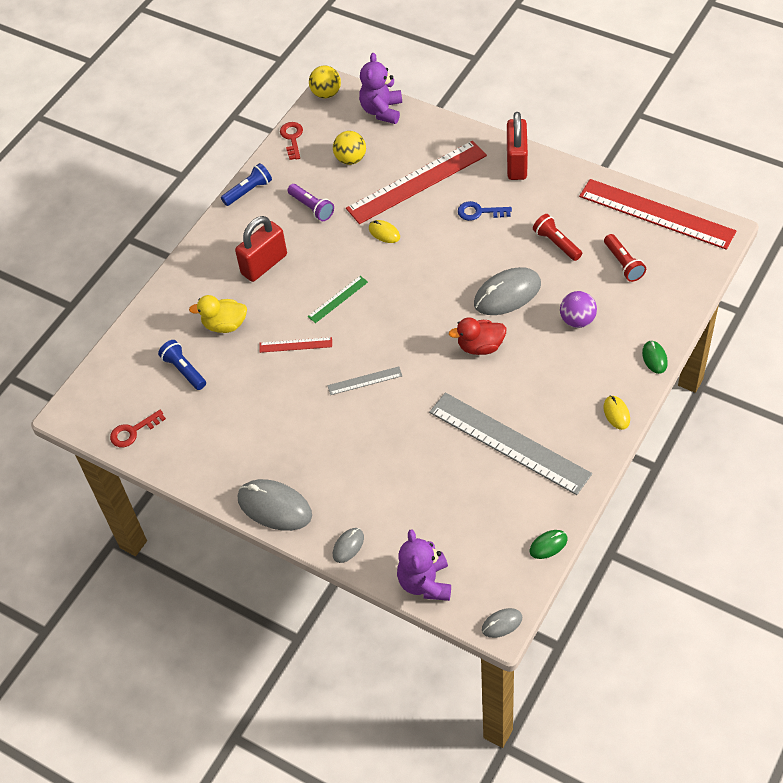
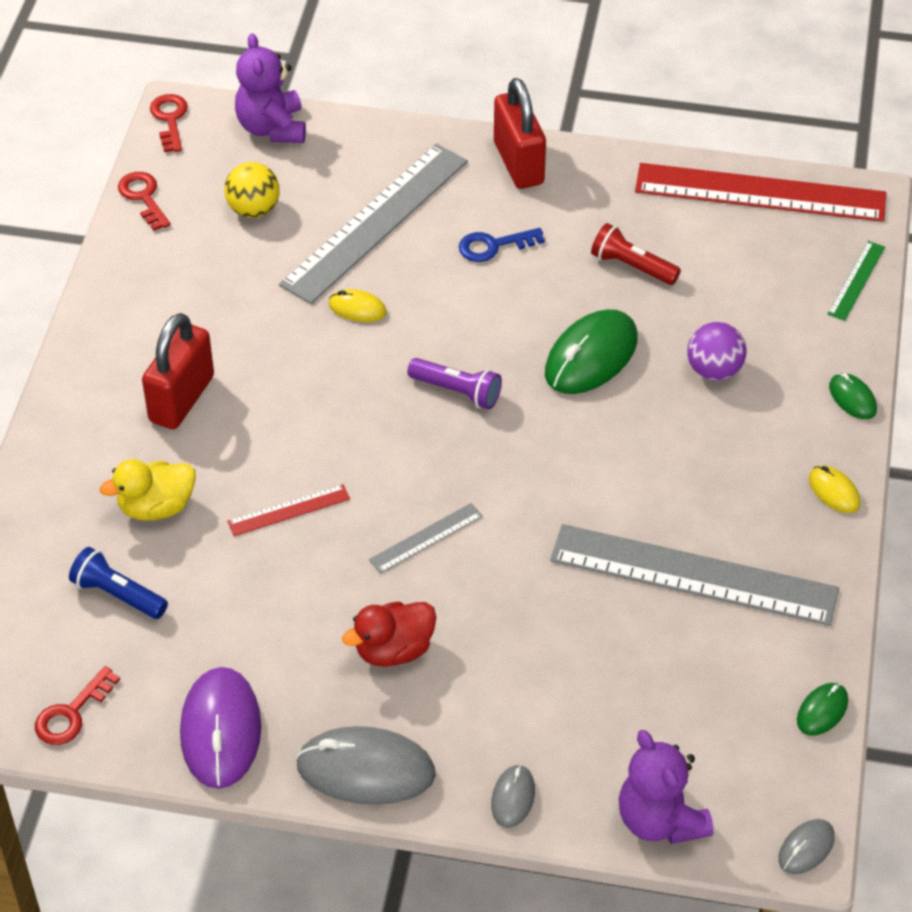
camera: 25 degrees left, 5 degrees down
(207, 463) = (221, 730): none -> purple mouse
(248, 191) = (105, 292): blue flashlight -> none
(312, 207) = (222, 295): purple flashlight -> purple flashlight (457, 391)
(326, 93) = (170, 119): yellow ball -> red key
(338, 299) = (327, 424): green ruler -> green ruler (856, 280)
(416, 182) = (375, 222): red ruler -> grey ruler
(480, 346) = (585, 443): red duck -> red duck (394, 650)
(507, 294) = (591, 356): grey mouse -> green mouse
(623, 264) = (745, 274): red flashlight -> none

